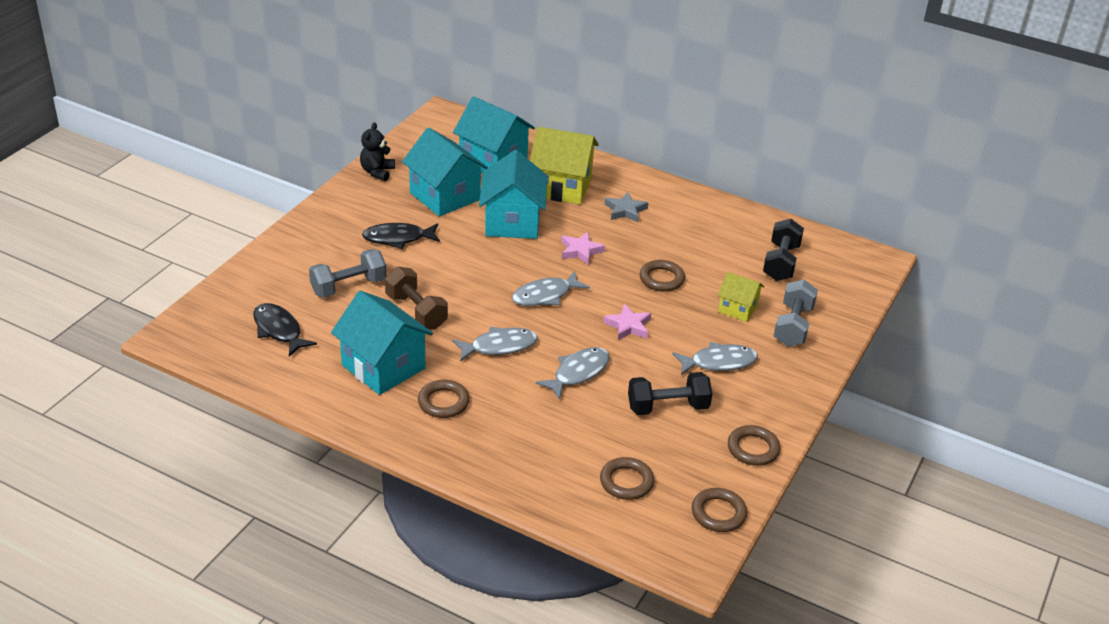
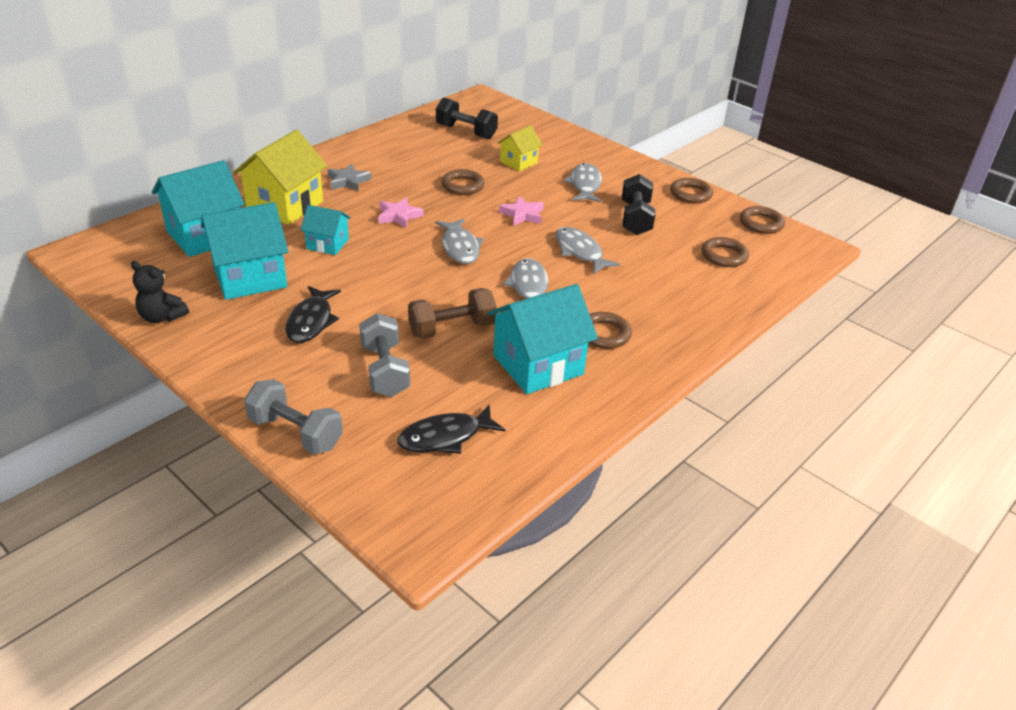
camera: 75 degrees left, 0 degrees up
(512, 222) = (327, 244): turquoise house -> turquoise house, size x0.55
(793, 326) = (549, 146): grey dumbbell -> grey dumbbell (295, 433)

